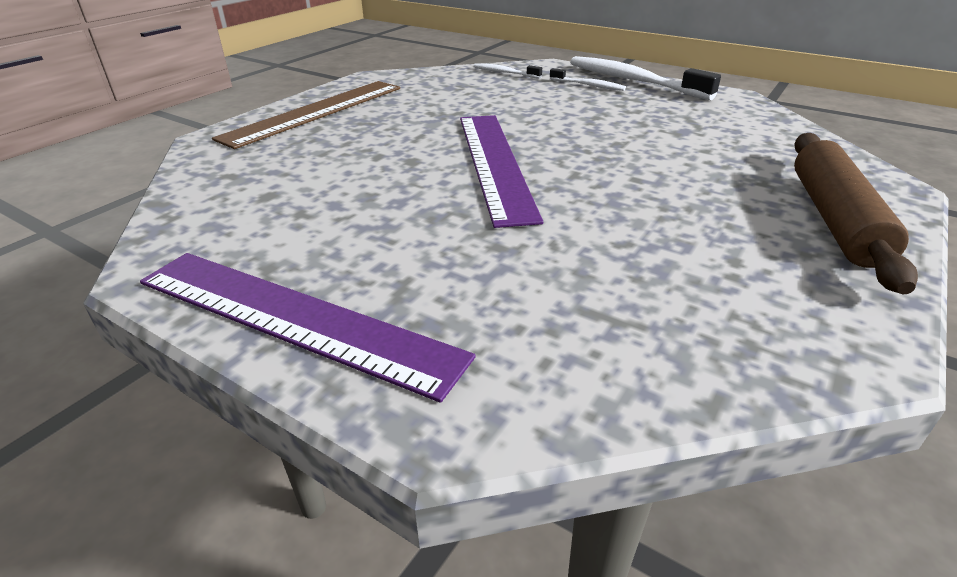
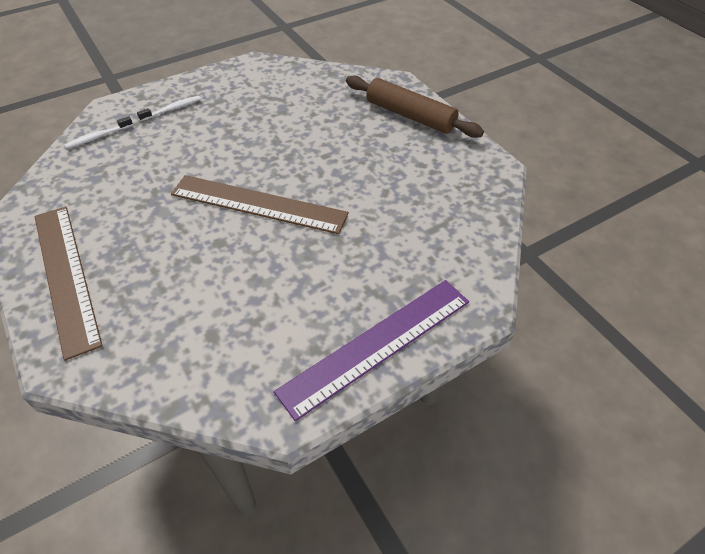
camera: 65 degrees left, 15 degrees up
(494, 163) = (258, 204): purple ruler -> brown ruler
(633, 81) = (186, 86): white toothbrush -> none

